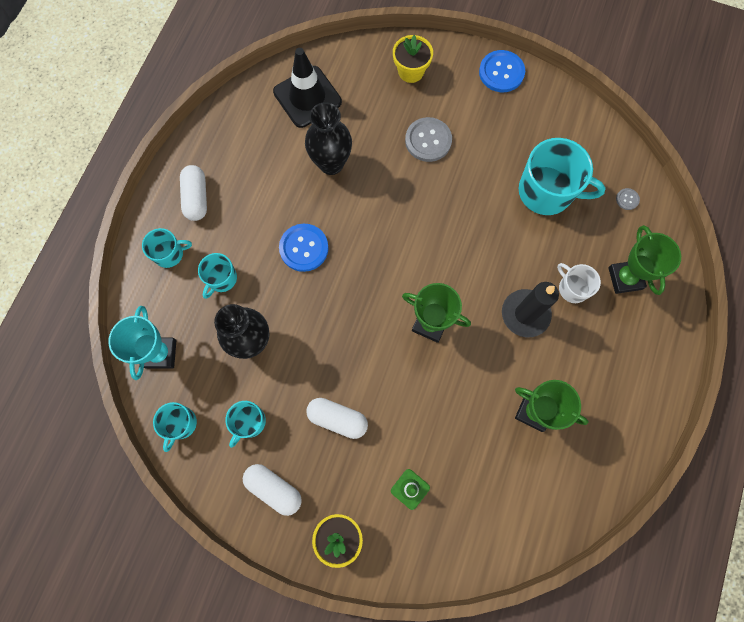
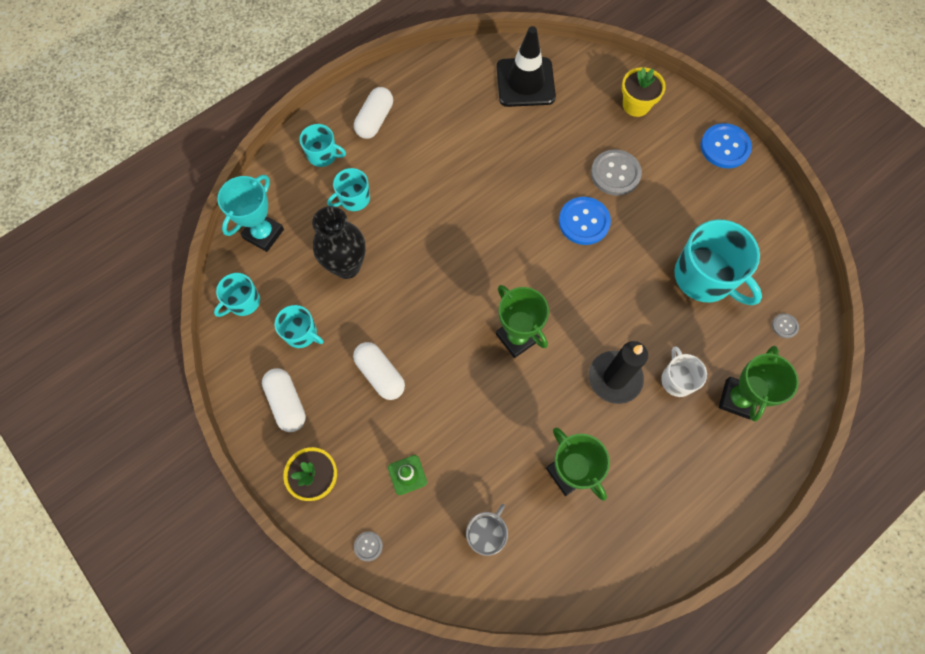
camera: 30 degrees right, 5 degrees down
(249, 422) = (301, 333): turquoise mug -> turquoise mug turned 120 degrees counterclockwise
(304, 248) = (442, 210): blue button -> blue button (584, 222)
(331, 163) = (512, 150): black vase -> none
(414, 565) = (368, 546): none -> grey button
(500, 498) = (486, 533): none -> grey mug

